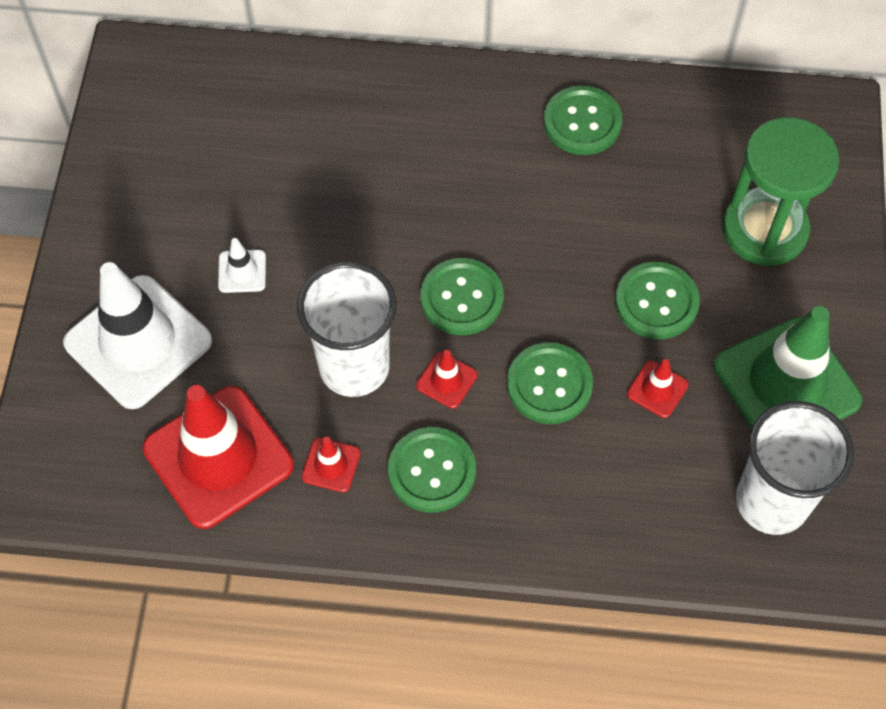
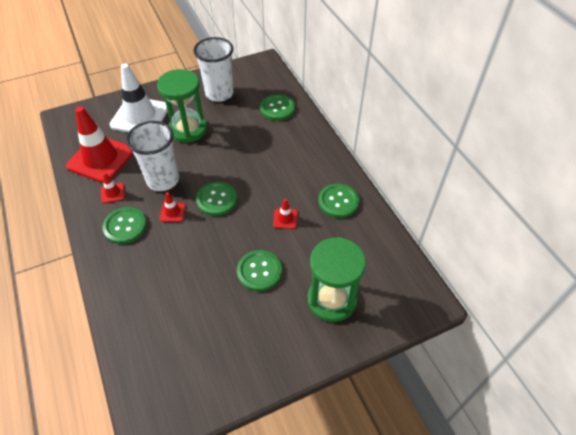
camera: 60 degrees right, 10 degrees down
(242, 271) = (188, 129): white traffic cone -> green hourglass
(549, 385) = (190, 249): green button -> green button (277, 108)
(657, 389) = (210, 292): red traffic cone -> red traffic cone (285, 218)
(771, 501) = (171, 371): white cup -> white cup (219, 93)
(786, 383) = (246, 348): green traffic cone -> none

